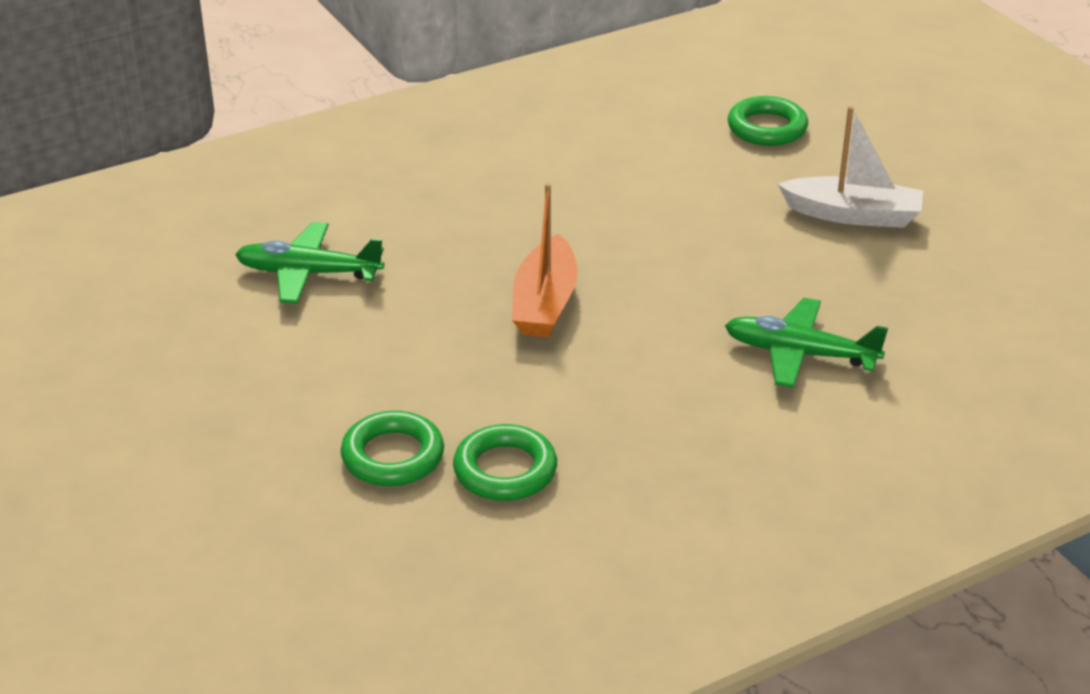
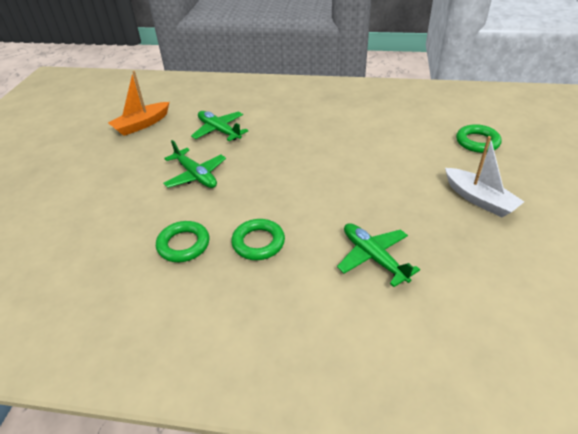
camera: 40 degrees right, 5 degrees up
(374, 365) = (196, 175): none -> green plane
(393, 456) = (154, 216): green ring -> green ring (258, 243)
(545, 303) = (287, 179): orange boat -> orange boat (141, 125)

